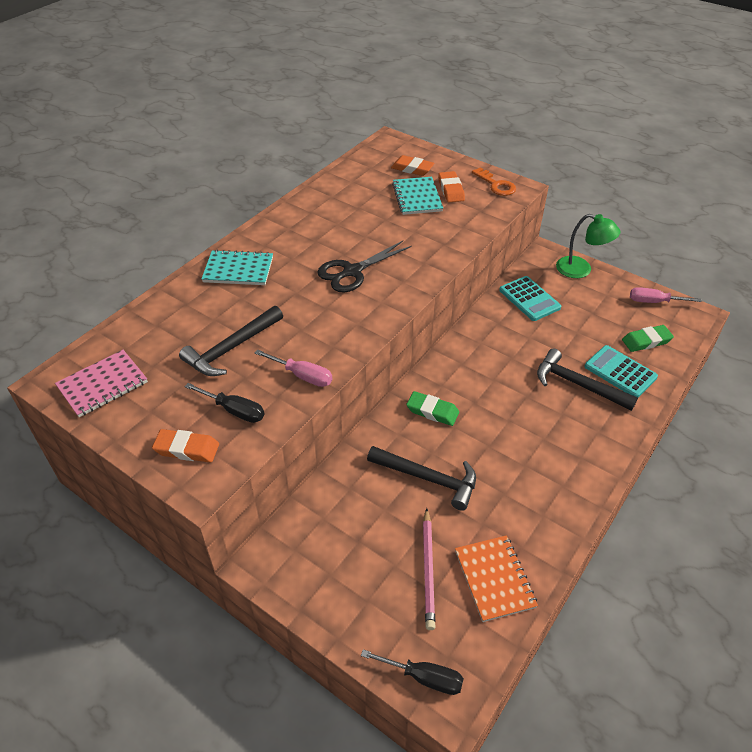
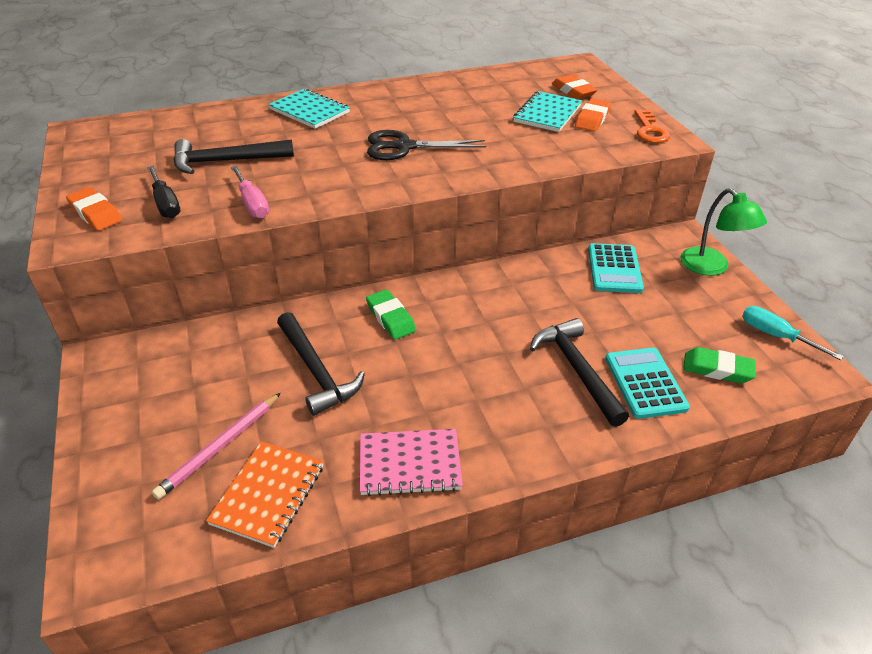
camera: 35 degrees right, 5 degrees down
(102, 385) = (104, 146): pink notebook -> pink notebook (409, 464)
(423, 677) = (101, 534): black screwdriver -> none
(654, 302) = (775, 336): pink screwdriver -> turquoise screwdriver

